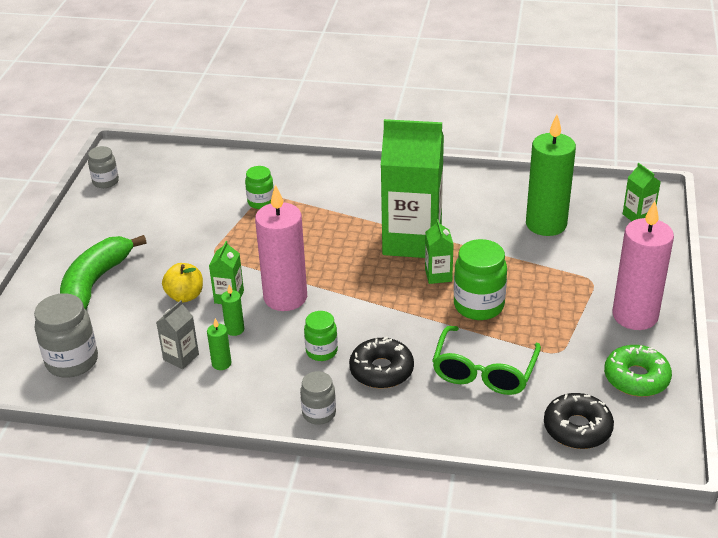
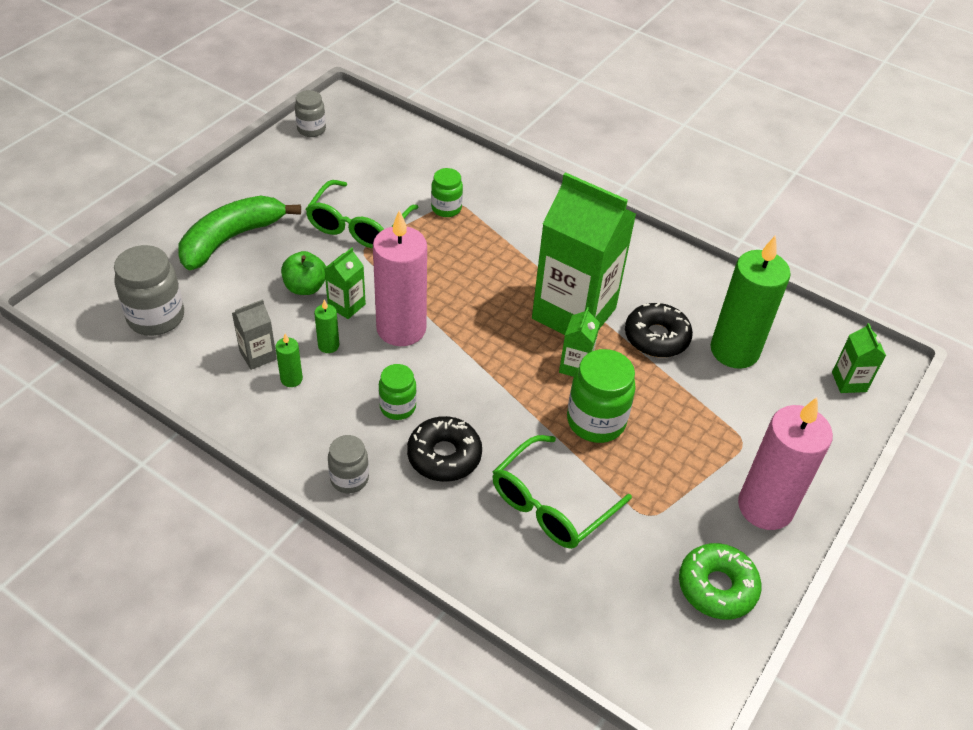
camera: 20 degrees right, 10 degrees up
(185, 296) = (305, 287): yellow apple -> green apple
(197, 238) = (358, 226): none -> green glasses
(577, 428) = (609, 620): black donut -> black donut (656, 337)

